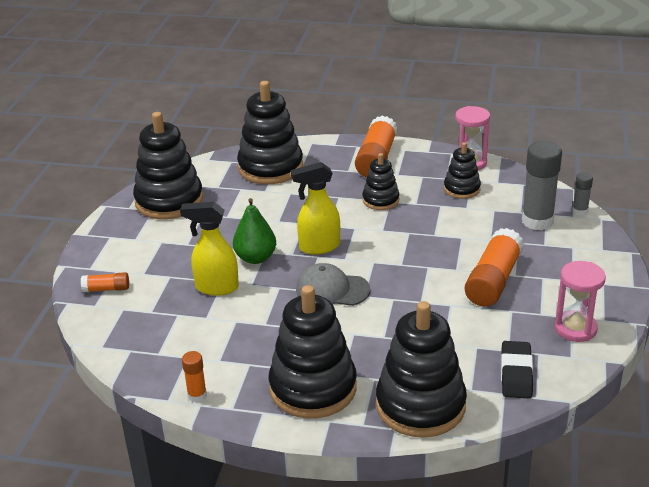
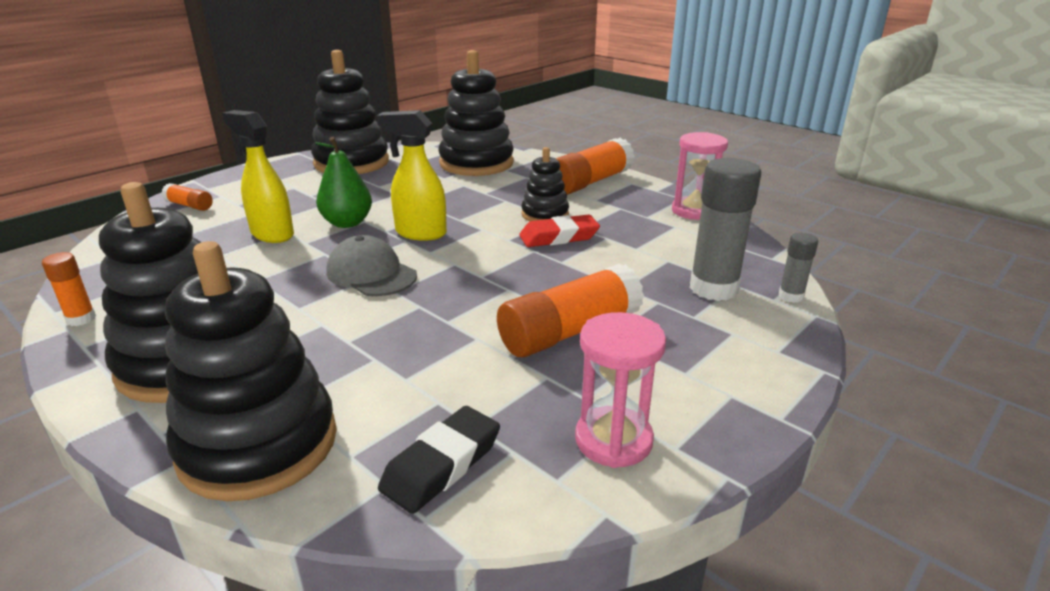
camera: 30 degrees right, 5 degrees down
(411, 216) = (559, 237): none -> red eraser
(462, 189) = (653, 230): black stacking toy -> none

